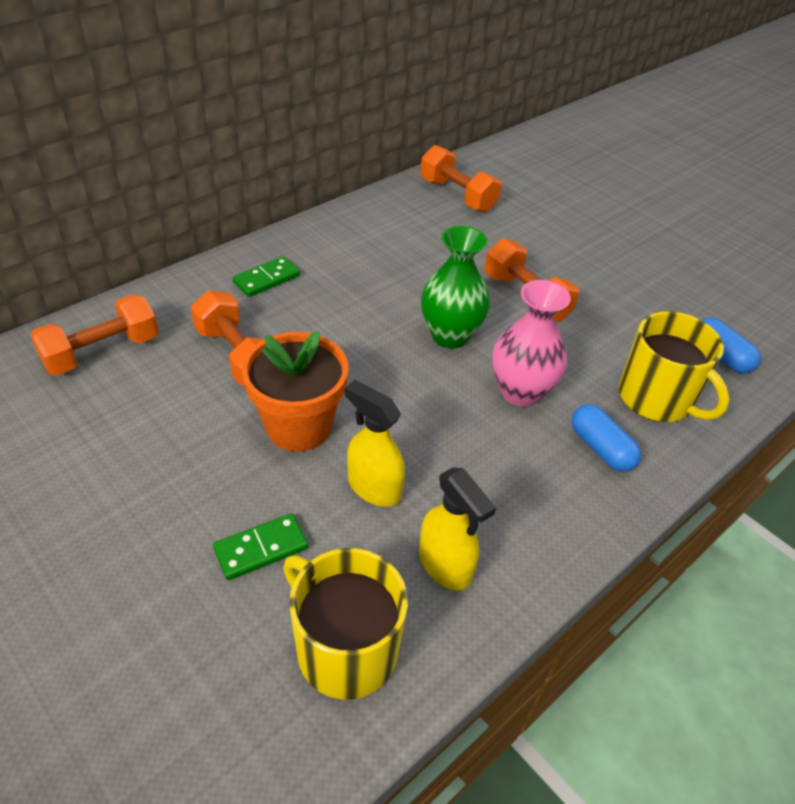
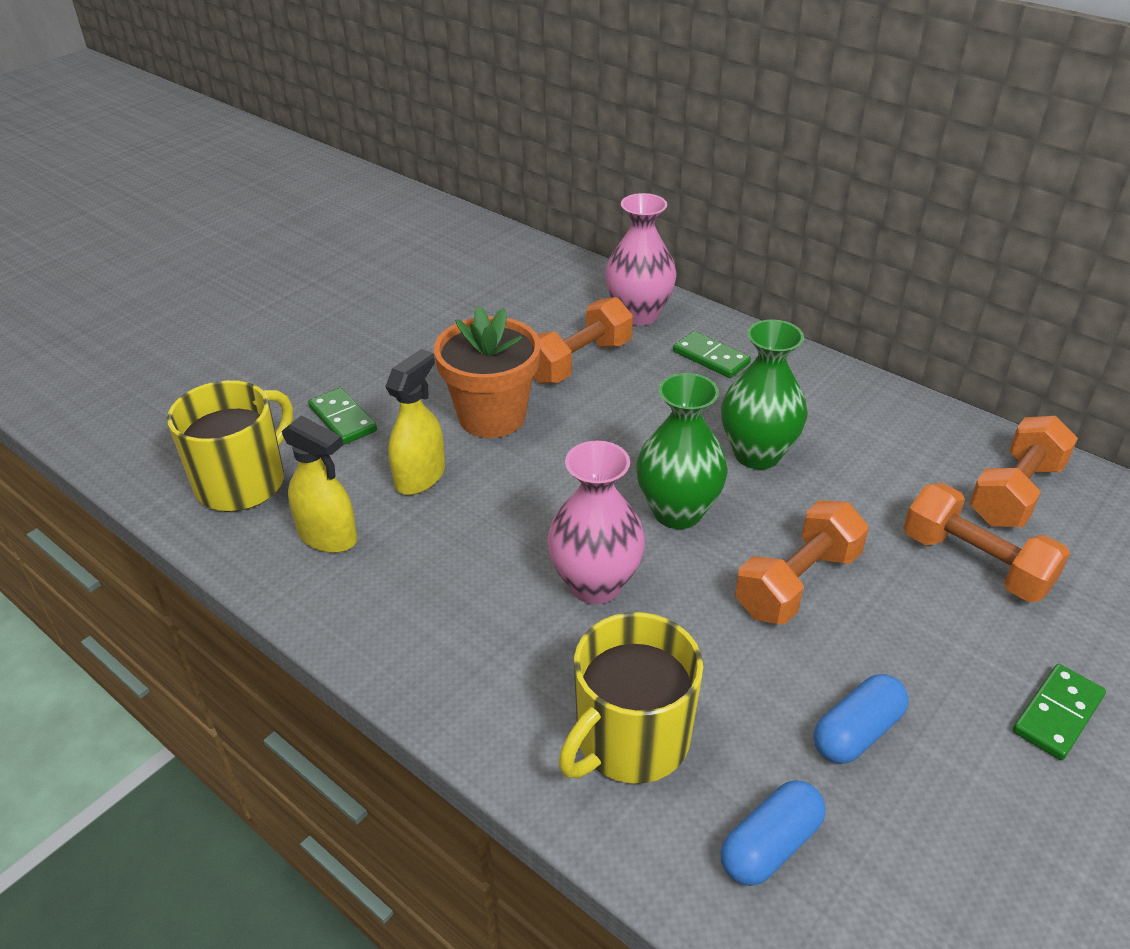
camera: 85 degrees right, 5 degrees down
(102, 352) = (555, 289): orange dumbbell -> orange dumbbell (975, 563)
(180, 306) = (638, 314): none -> pink vase
(395, 284) = (757, 454): none -> green vase
(445, 566) = (328, 537): yellow spray bottle -> yellow spray bottle turned 105 degrees counterclockwise
(601, 448) = (514, 668): blue capsule -> blue capsule (857, 732)
(624, 236) = (1057, 714): none -> green domino

